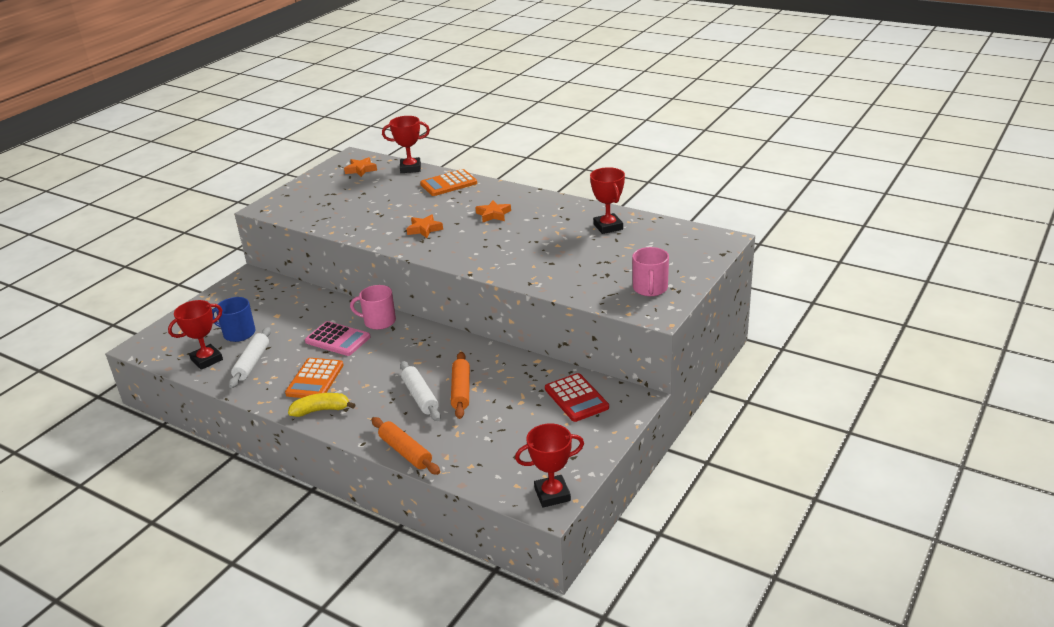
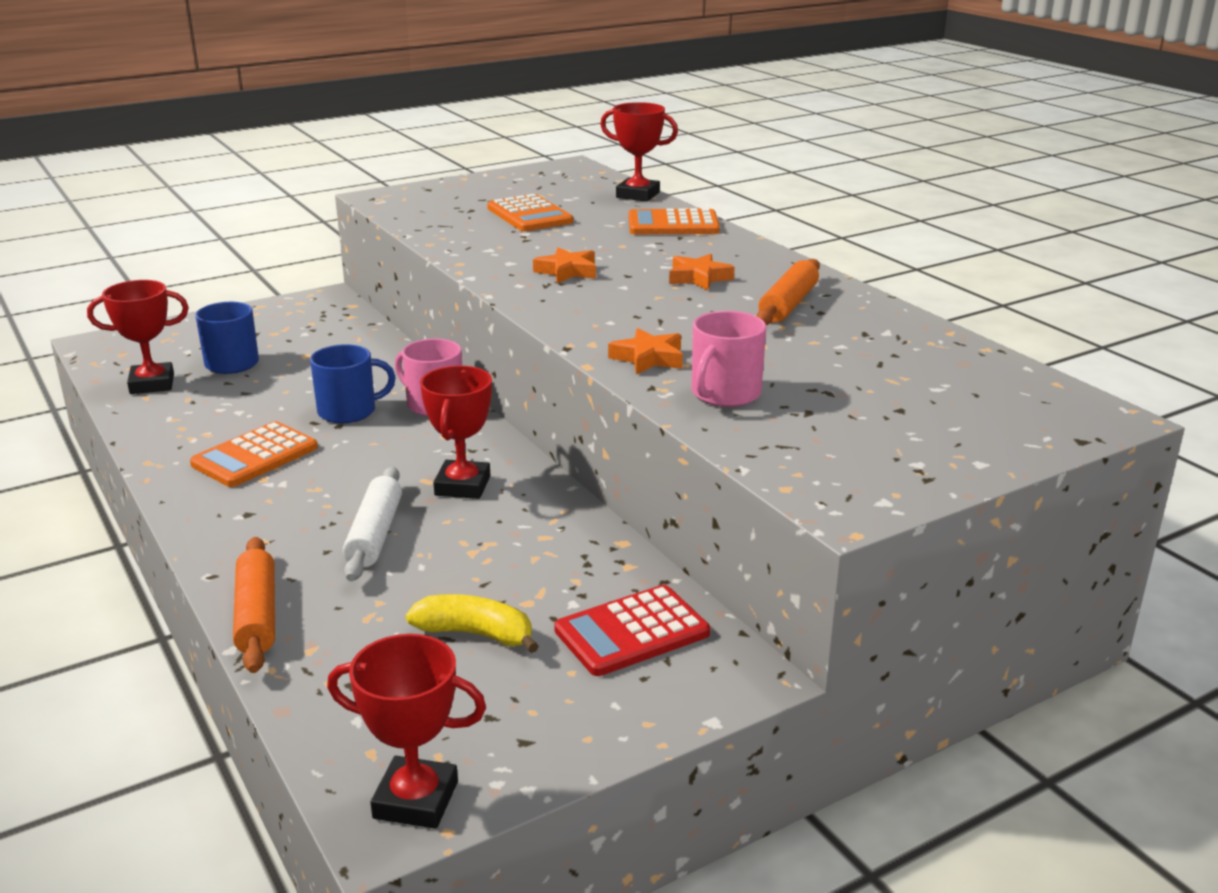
camera: 25 degrees right, 5 degrees down
(252, 363) = (201, 406): white rolling pin -> none
(321, 410) = (212, 503): yellow banana -> yellow banana (475, 634)
(337, 339) = (349, 411): pink calculator -> blue mug
(361, 170) = (564, 182): orange star -> orange star (648, 358)
(365, 198) = (529, 215): none -> orange calculator
(461, 391) = (447, 548): orange rolling pin -> orange rolling pin (788, 304)
(576, 398) = (632, 632): red calculator -> red calculator turned 60 degrees clockwise
(608, 227) = (883, 341): red trophy -> red trophy (462, 486)
(650, 288) = (871, 458): pink mug -> pink mug (724, 394)

